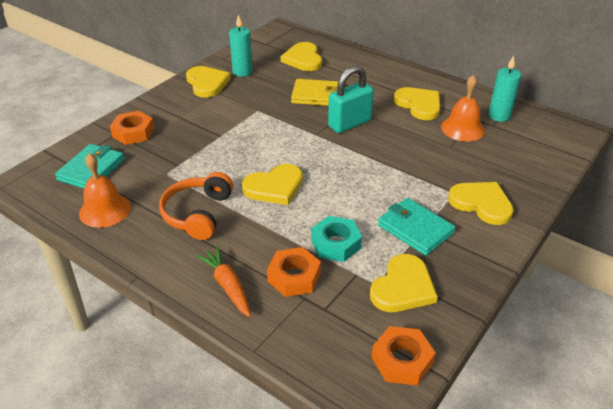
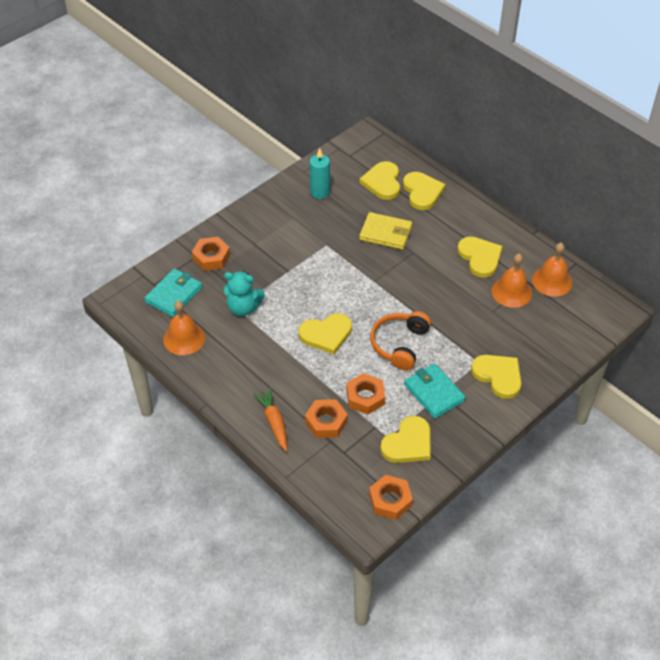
camera: 10 degrees right, 10 degrees up
(174, 173) = (243, 308): none -> turquoise teddy bear
(198, 214) = (259, 353): orange headphones -> orange headphones (399, 344)
(207, 83) = (284, 204): yellow heart -> yellow heart (422, 192)
(336, 244) = (365, 397): turquoise nut -> orange nut
(349, 123) = (408, 272): turquoise padlock -> none
(499, 116) = (552, 281): turquoise candle -> orange bell

